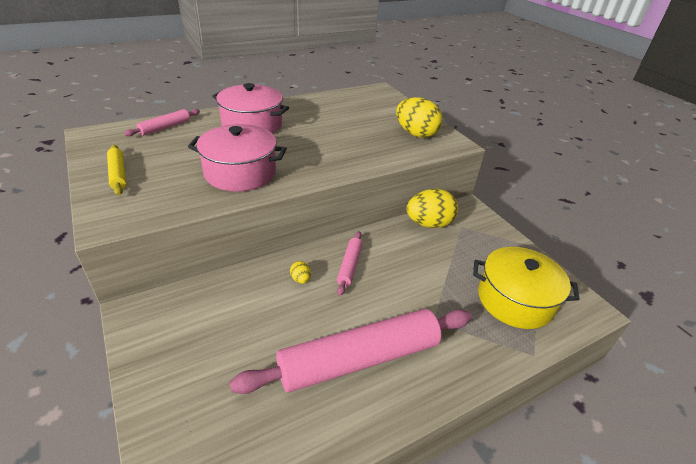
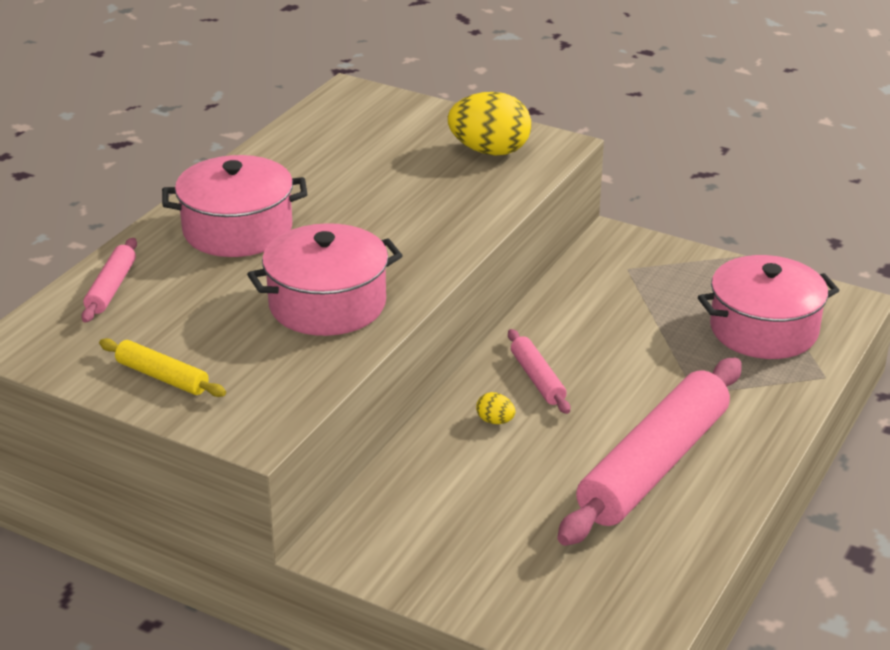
camera: 30 degrees left, 5 degrees down
(429, 224) = (582, 282): yellow egg -> none
(515, 300) = (763, 329): yellow pot -> pink pot

